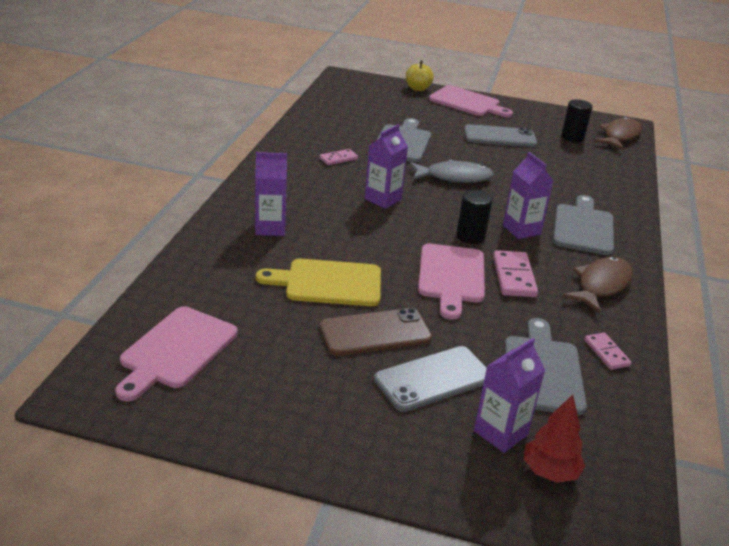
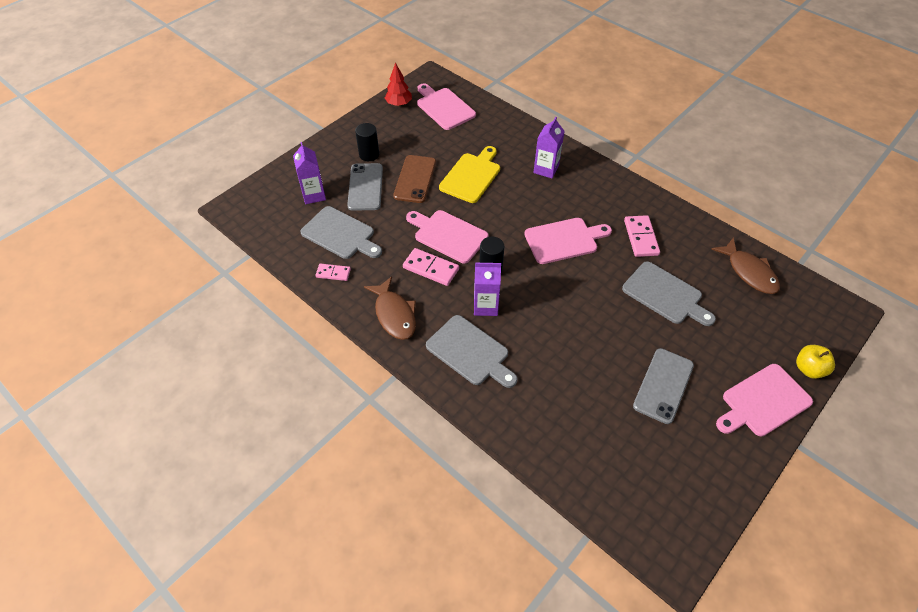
camera: 120 degrees right, 20 degrees up
(338, 159) = (641, 237): pink domino -> pink domino, size x1.60
(383, 199) = (564, 240): purple carton -> pink cutting board
(454, 177) = (586, 303): grey fish -> none
(550, 472) = (280, 200): red tree -> red tree (399, 104)
(572, 137) = (649, 463): black cylinder -> black cylinder (369, 154)
(620, 136) = (643, 525): brown fish -> brown fish (749, 272)

